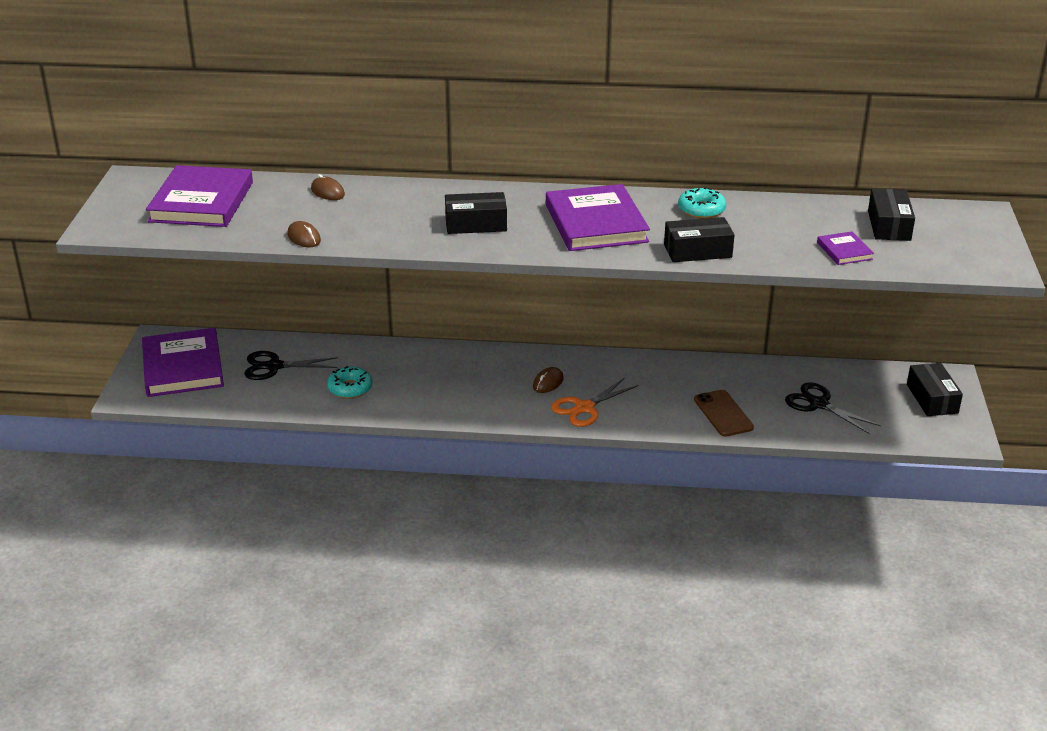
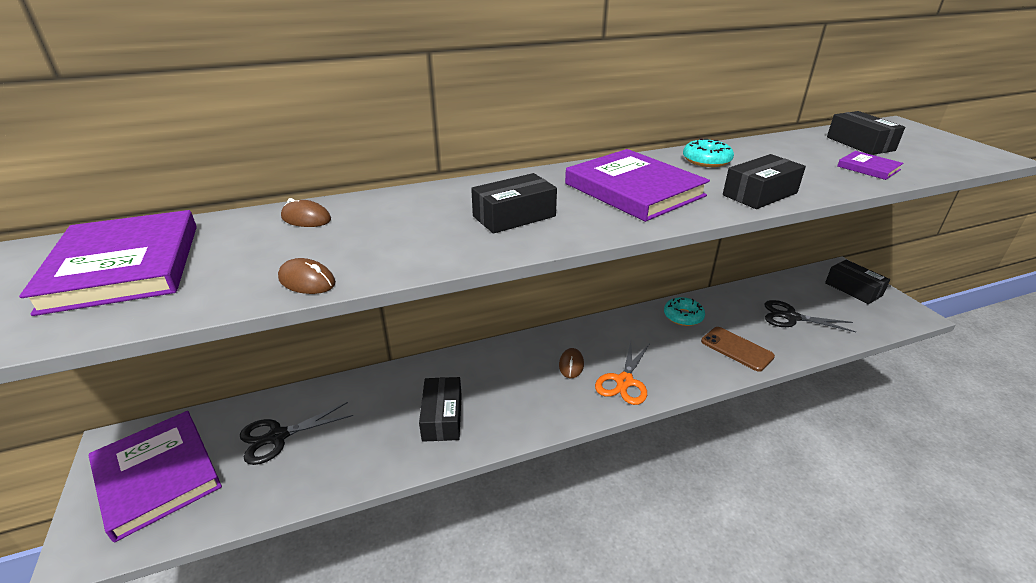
camera: 25 degrees left, 0 degrees up
(350, 388) = (380, 437): turquoise donut -> turquoise donut (683, 316)
(406, 389) = (442, 417): none -> black box

